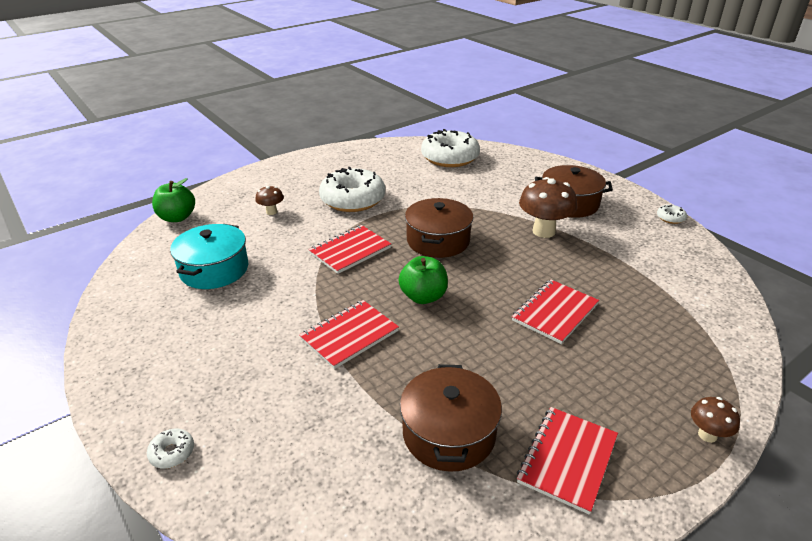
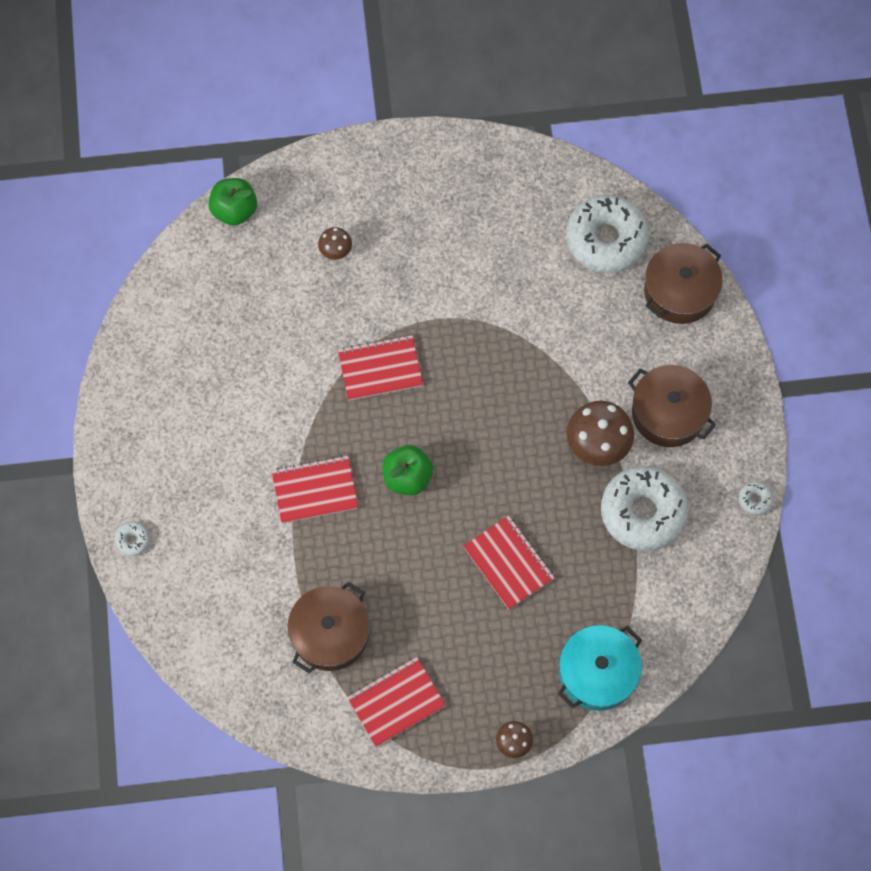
camera: 30 degrees right, 35 degrees up
(214, 269) = (239, 329): turquoise pot -> turquoise pot (597, 673)
(353, 199) = (434, 273): white donut -> white donut (642, 512)
(438, 240) = (477, 400): brown pot -> brown pot (680, 291)
(555, 312) = (508, 563): red notebook -> red notebook turned 75 degrees clockwise

